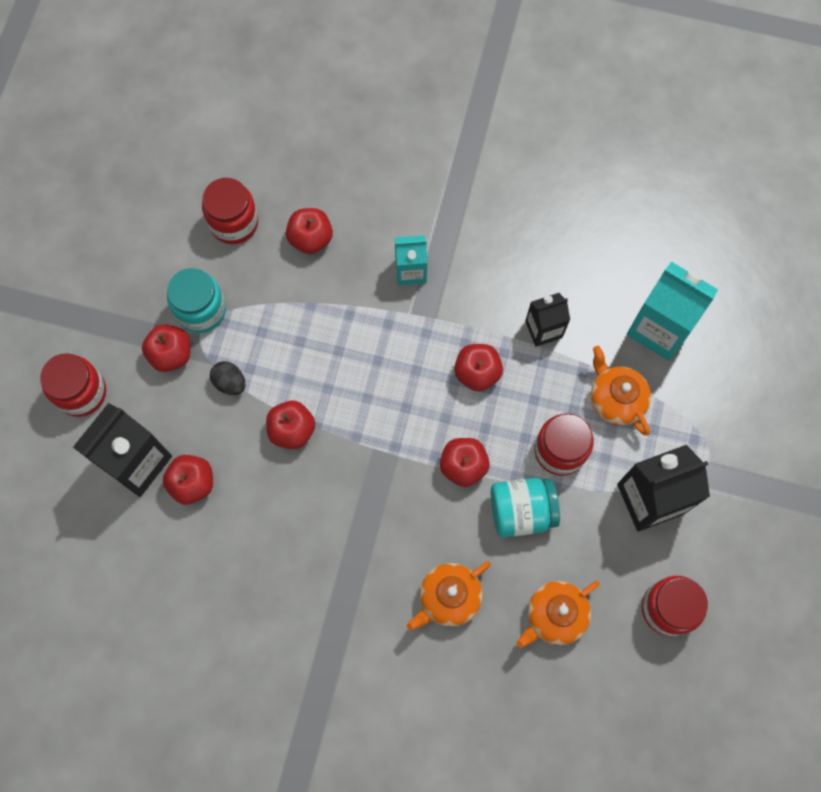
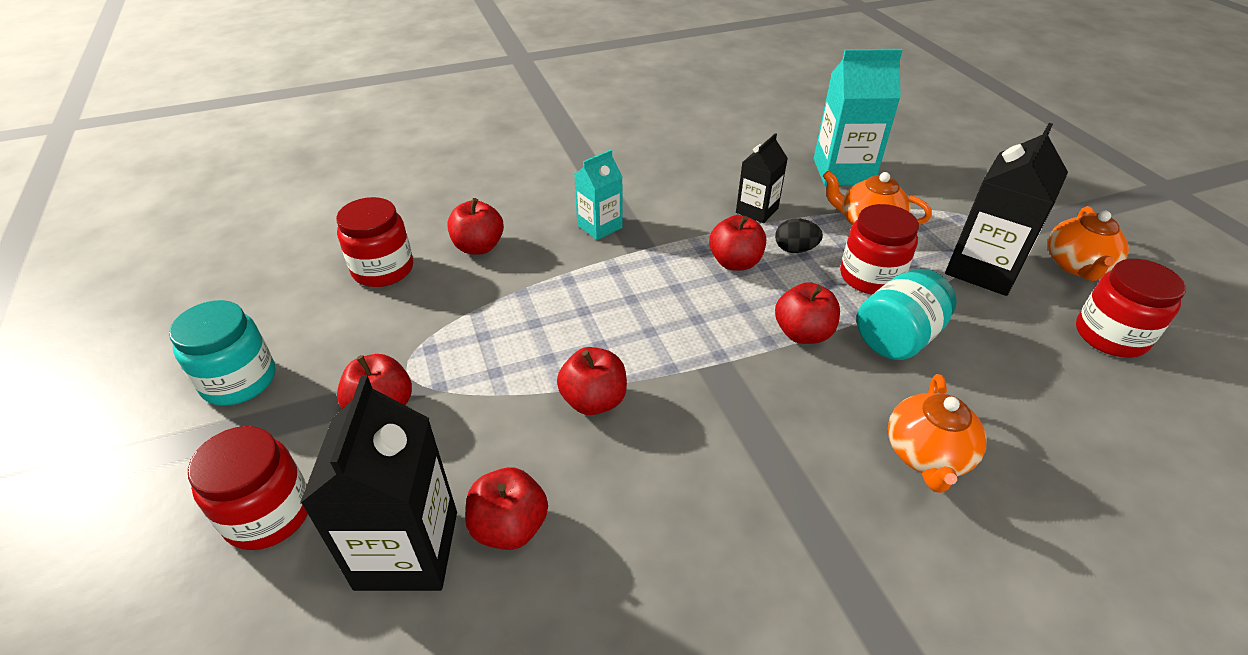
camera: 35 degrees left, 30 degrees down
(201, 310) = (394, 351): turquoise jar -> turquoise jar (239, 380)
(230, 383) = (480, 396): black egg -> black egg (795, 249)
(554, 616) = (1038, 403): orange teapot -> orange teapot (1077, 266)

